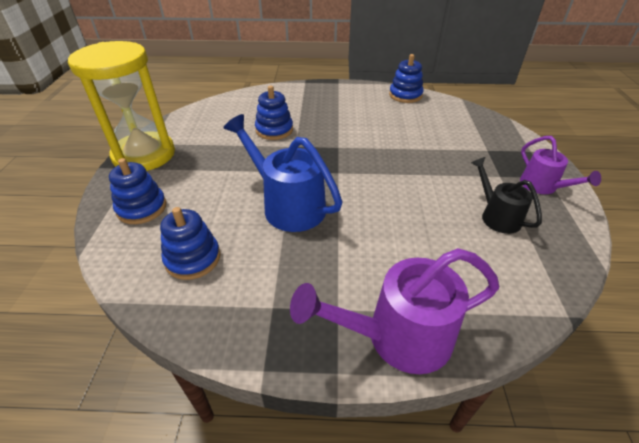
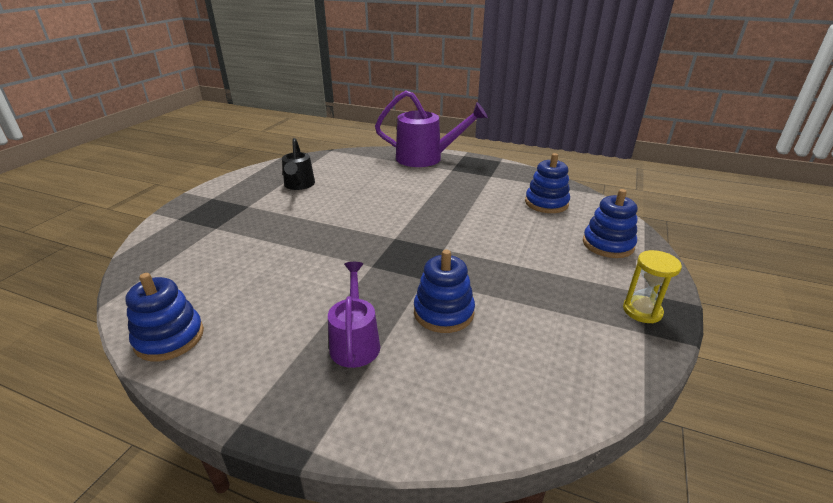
camera: 160 degrees left, 10 degrees down
(144, 155) = (642, 311): yellow hourglass -> yellow hourglass, size x0.42
(287, 205) = (461, 221): blue watering can -> none
(543, 187) = (230, 193): purple watering can -> purple watering can (355, 341)

